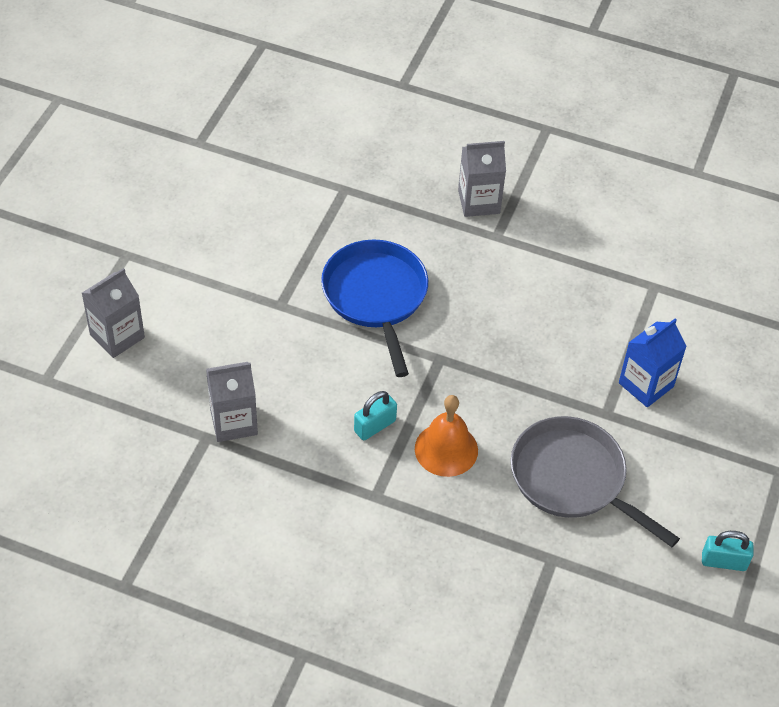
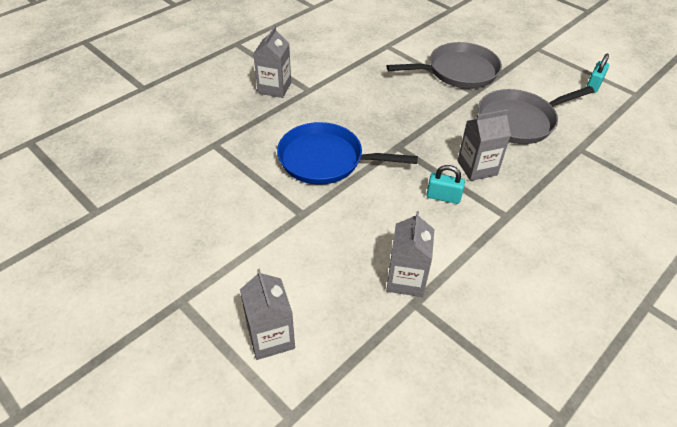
camera: 65 degrees left, 5 degrees down
(375, 426) = (443, 197): turquoise padlock -> turquoise padlock turned 60 degrees counterclockwise
(446, 449) = (477, 168): orange bell -> grey carton
(646, 385) = (458, 71): blue carton -> grey pan

